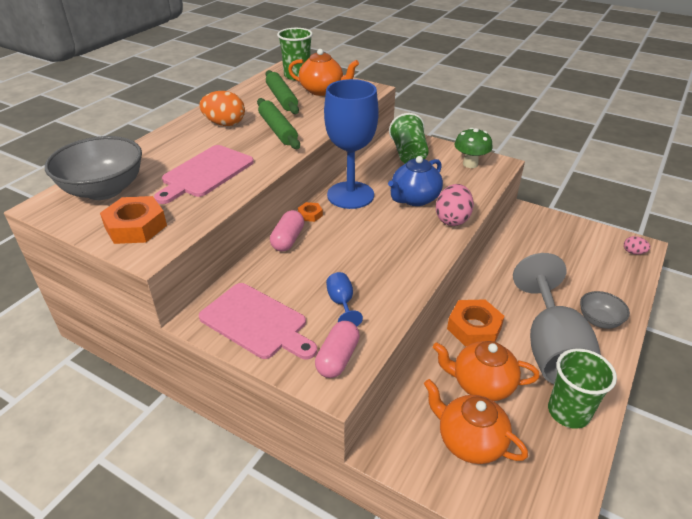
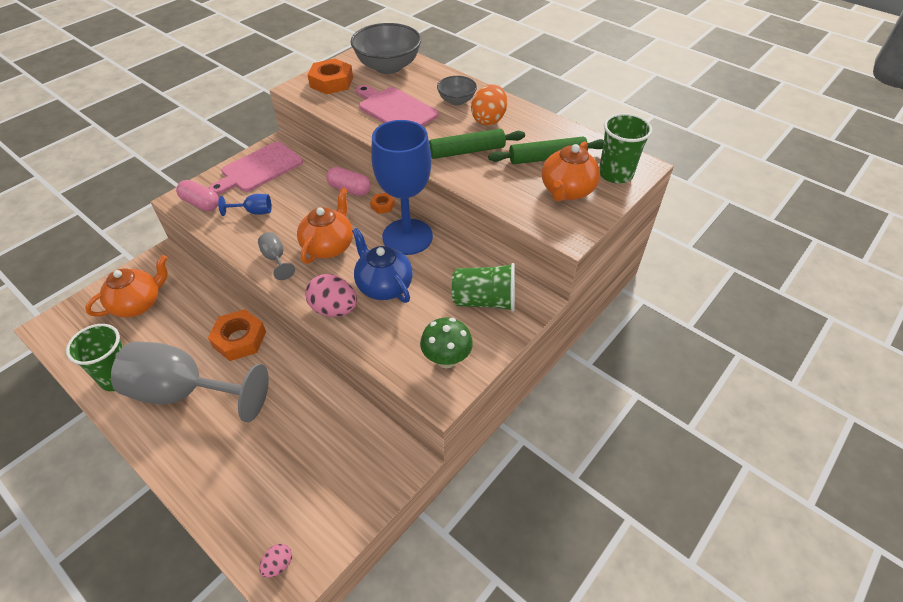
camera: 100 degrees right, 10 degrees up
(408, 267) = (276, 259): none -> grey goblet
(481, 384) = (179, 326): orange teapot -> orange teapot (329, 246)
(599, 320) = (193, 454): grey bowl -> grey bowl (456, 101)

